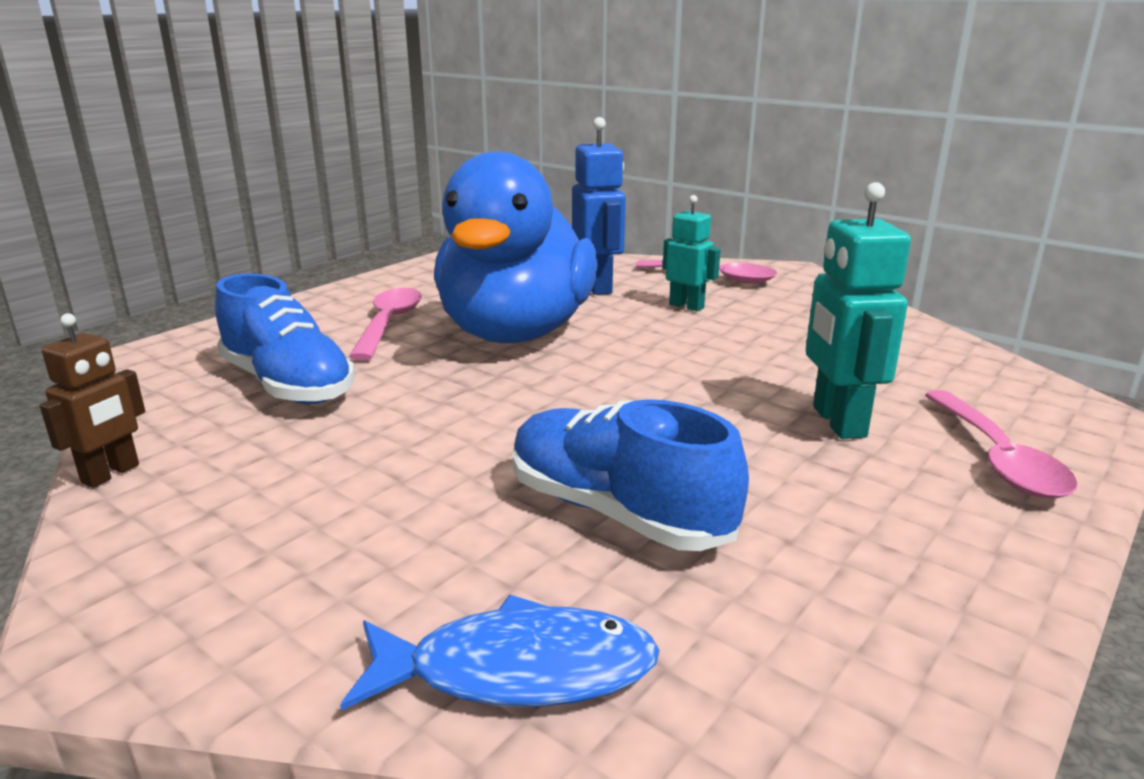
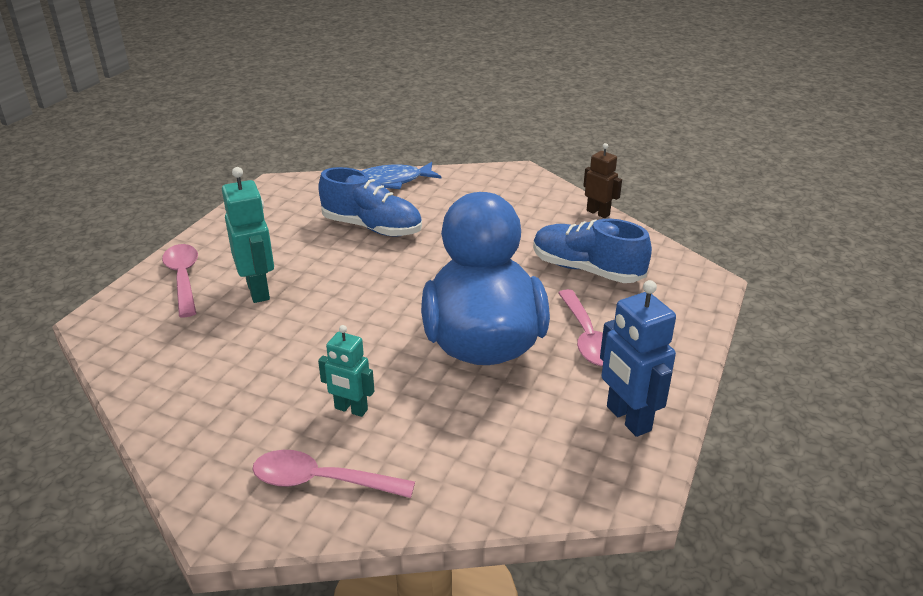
camera: 165 degrees right, 10 degrees up
(111, 474) = (598, 213): brown robot -> brown robot turned 120 degrees clockwise
(598, 286) = (445, 434): blue robot -> blue robot (627, 419)

